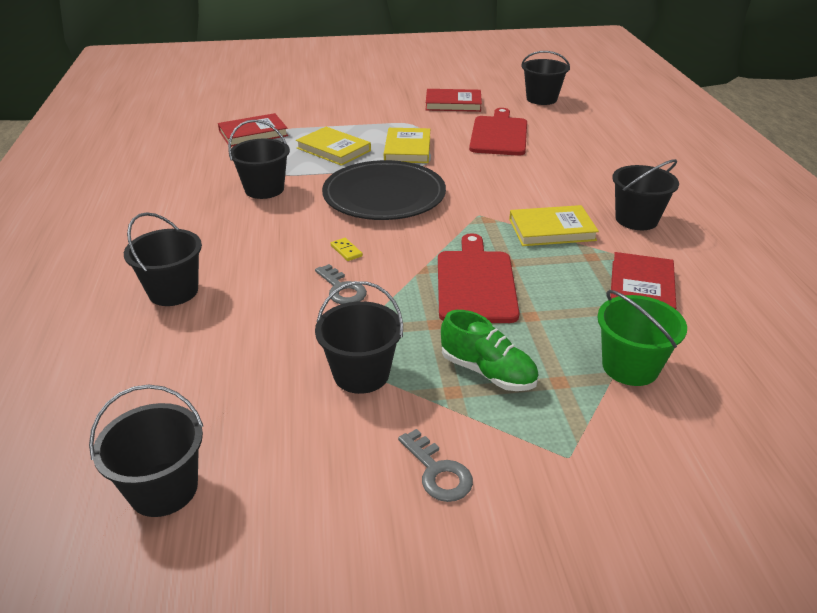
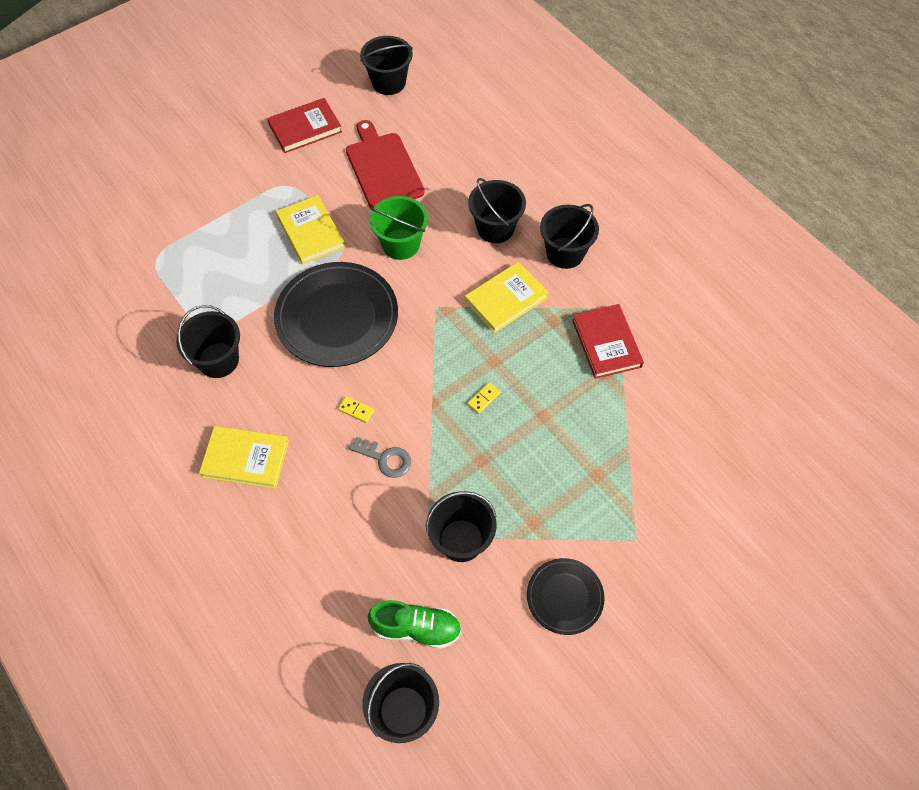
camera: 30 degrees left, 25 degrees up
(173, 291) = (249, 533): black bucket -> black bucket (495, 228)
(253, 133) = (133, 274): red book -> none
(333, 149) = (238, 265): yellow book -> yellow book (245, 459)
(438, 472) = (564, 597): grey key -> black plate
(475, 283) = (483, 398): red cutting board -> yellow domino
(488, 372) = (546, 491): green shoe -> green shoe (416, 628)
(630, 367) = (635, 435): green bucket -> green bucket (401, 244)

